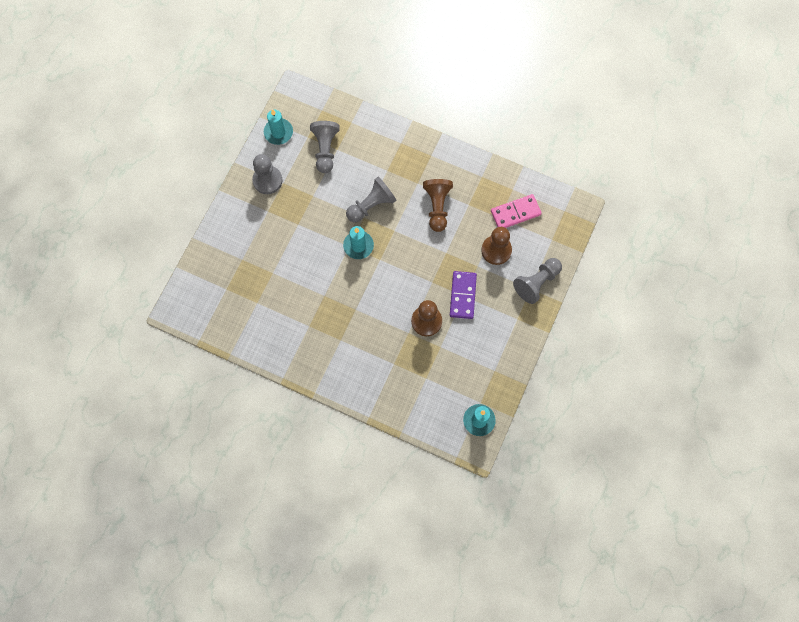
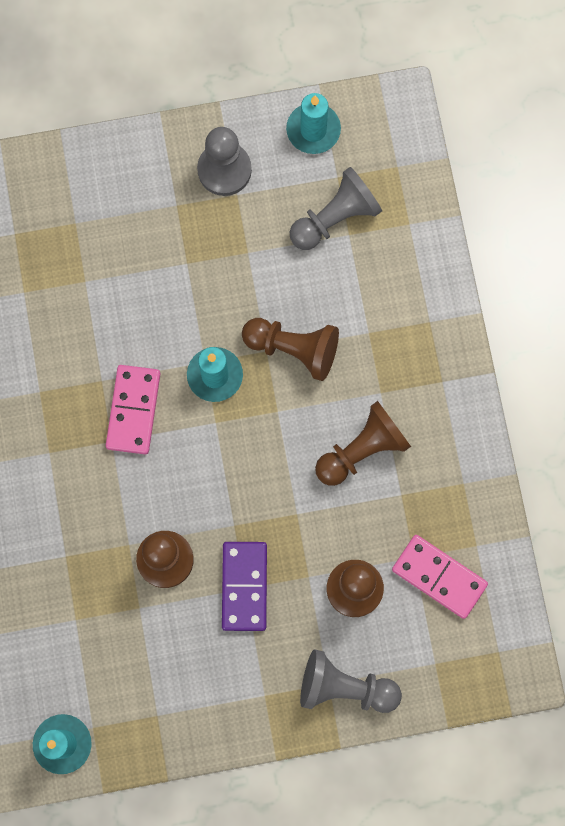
camera: 55 degrees right, 5 degrees up
(348, 290) = (133, 410): none -> pink domino
(371, 205) = (293, 349): grey pawn -> brown pawn
(462, 295) = (244, 586): purple domino -> purple domino turned 60 degrees counterclockwise

